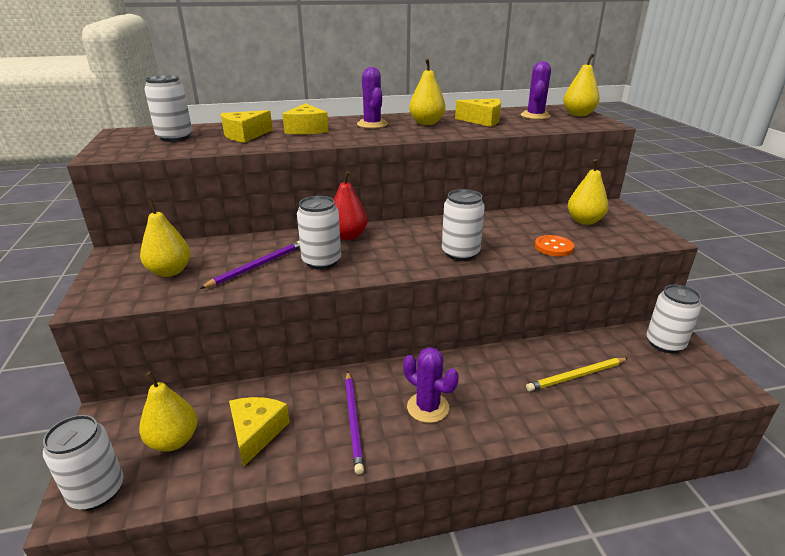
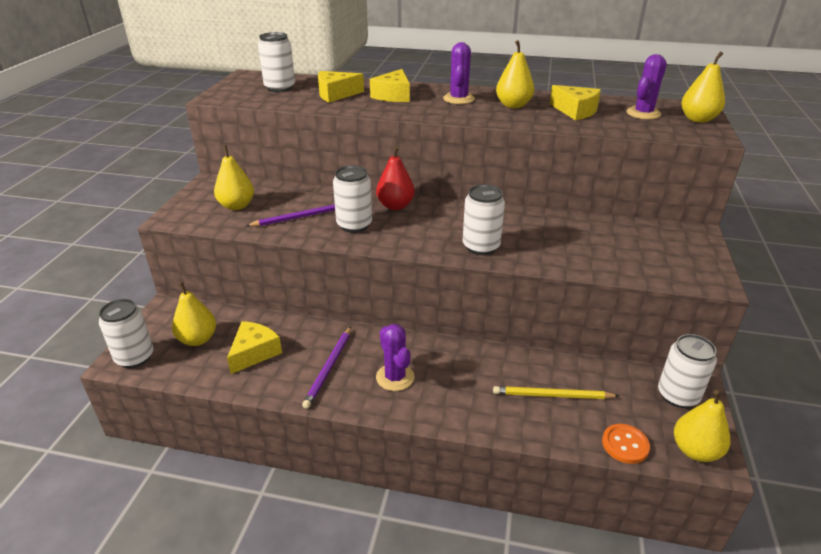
camera: 25 degrees right, 5 degrees up
(553, 247) = (580, 263): orange button -> orange button (625, 445)
(584, 221) = (645, 242): yellow pear -> yellow pear (695, 450)

